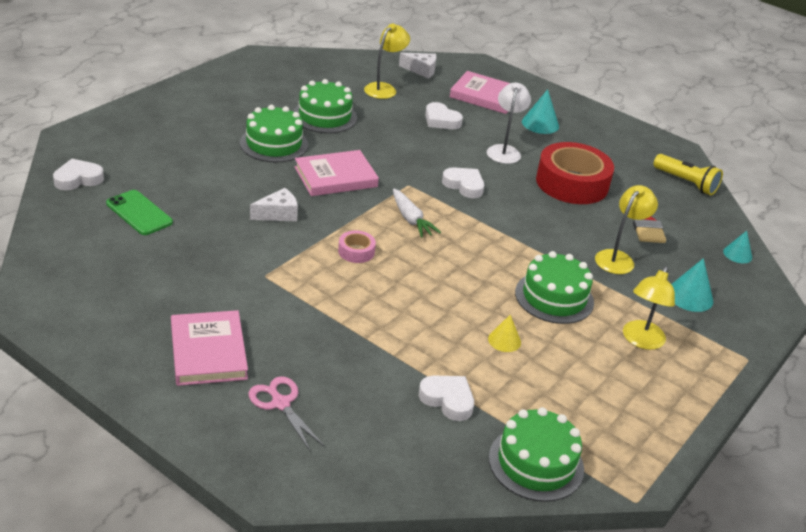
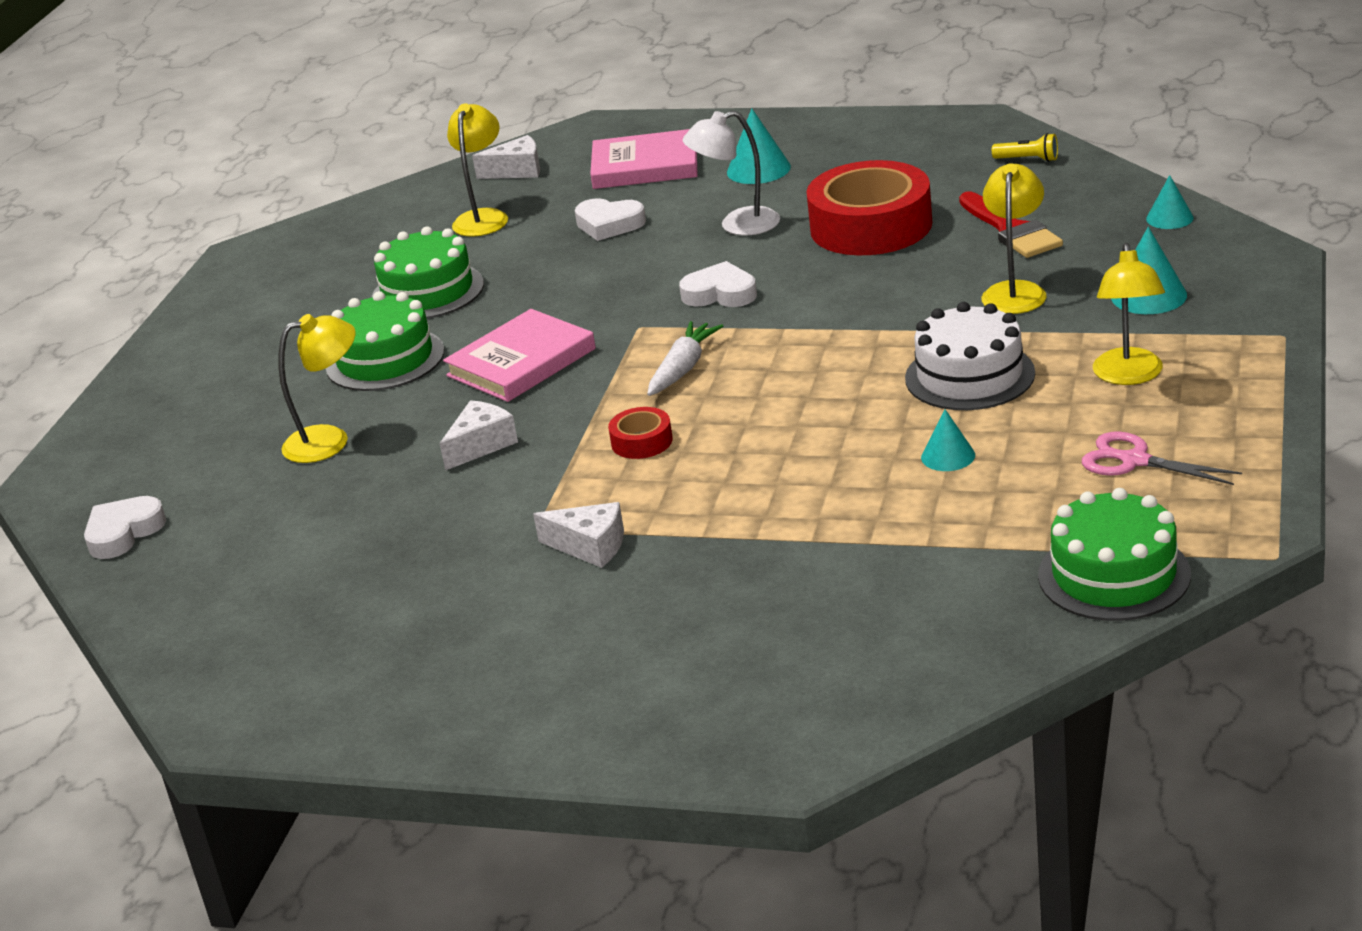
camera: 15 degrees left, 5 degrees down
(139, 213) = (267, 534): green phone -> none
(208, 352) = (546, 654): pink book -> none
(211, 176) = (329, 440): none -> yellow lamp
(280, 403) = (710, 666): pink scissors -> pink scissors (1135, 461)
(281, 299) = (590, 546): none -> white cheese
(356, 251) = (642, 441): pink tape -> red tape
(411, 219) = (683, 368): white carrot -> white carrot turned 105 degrees counterclockwise
(447, 400) = (934, 558): white heart -> none
(504, 150) = (737, 225): white lamp -> white lamp turned 90 degrees counterclockwise
(504, 340) = (948, 456): yellow cone -> turquoise cone
(554, 297) = (969, 376): green cake -> white cake
(686, 183) = (1028, 159): yellow flashlight -> yellow flashlight, size x0.58

